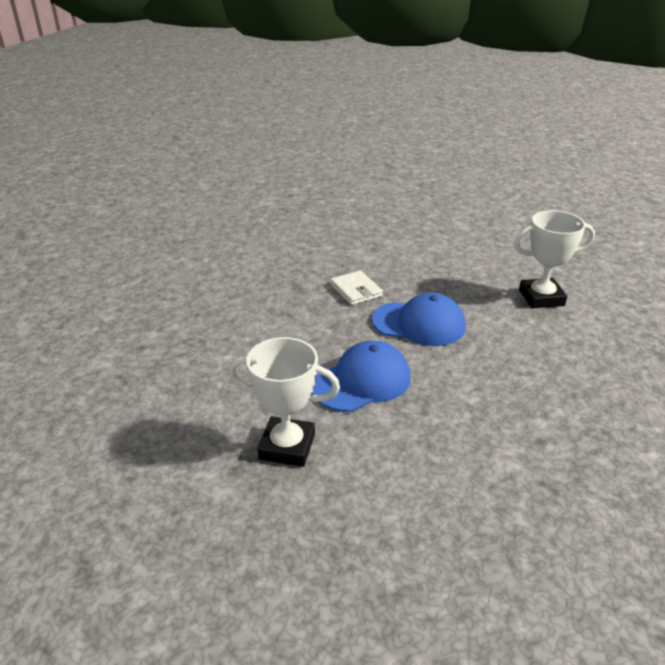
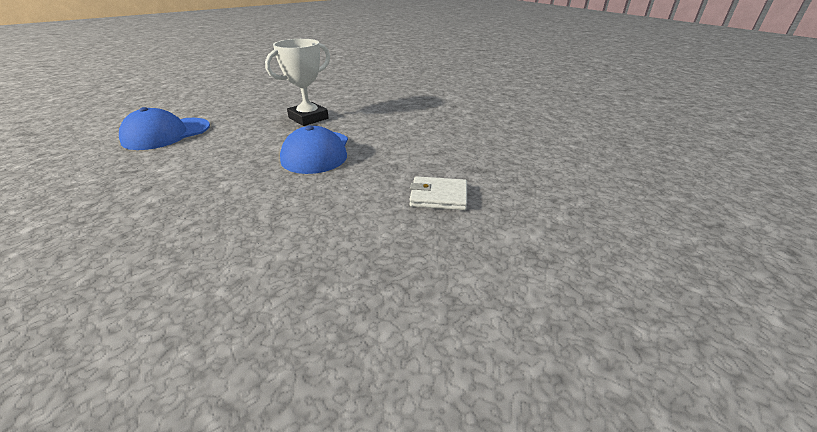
camera: 125 degrees right, 0 degrees up
(419, 324) = (338, 206): blue cap -> blue cap (166, 134)
(541, 298) = (231, 347): white trophy -> none

